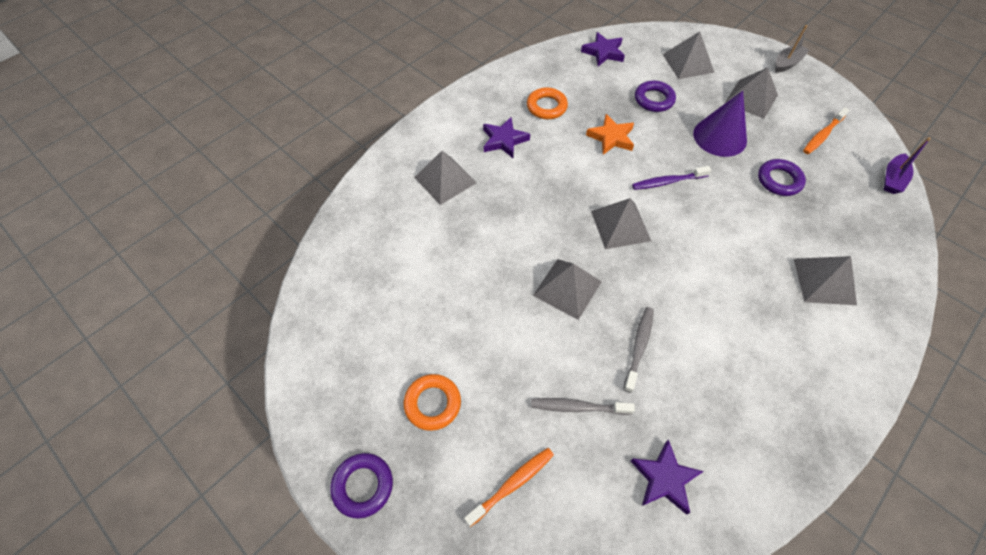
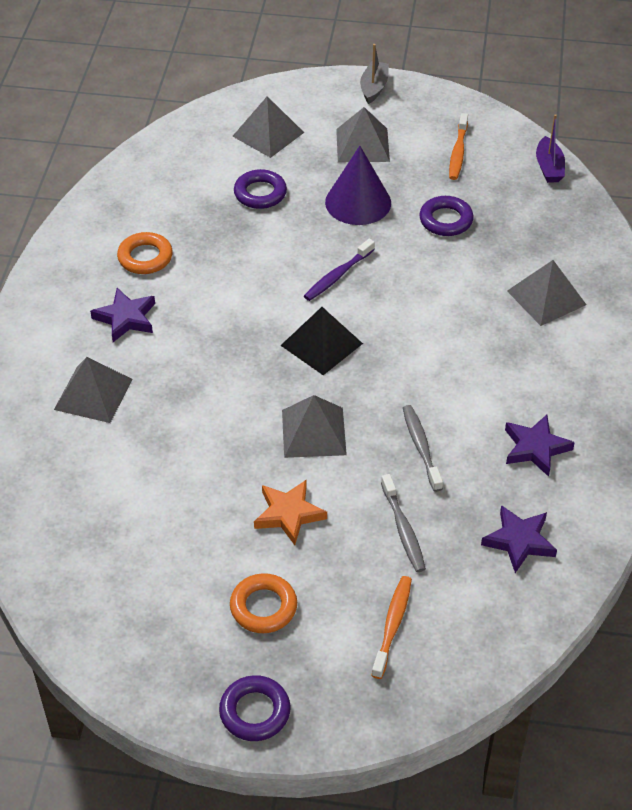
camera: 35 degrees left, 10 degrees down
(578, 407) = (403, 529): grey toothbrush -> grey toothbrush turned 75 degrees counterclockwise
(603, 52) = (163, 163): purple star -> purple star (535, 448)
(611, 137) = (244, 257): orange star -> orange star (288, 514)
(620, 225) = (321, 344): grey pyramid -> black pyramid

